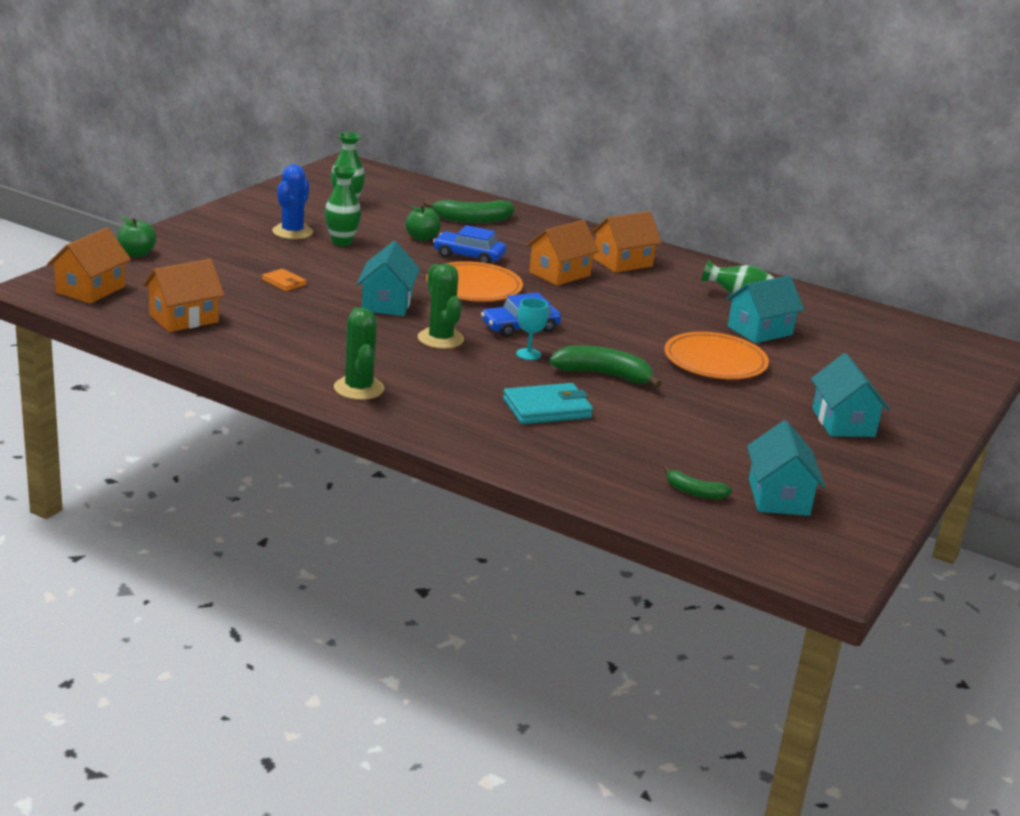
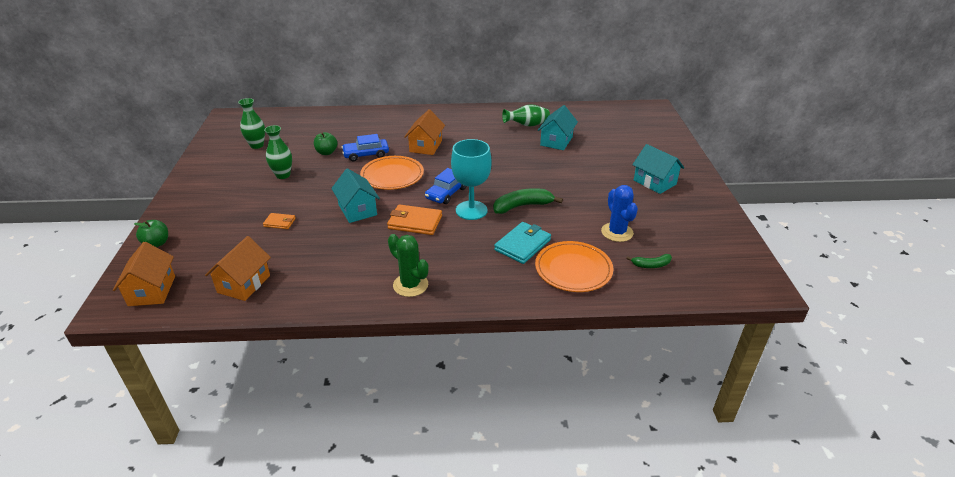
camera: 30 degrees left, 10 degrees up
(292, 232) = (245, 180): blue cactus -> blue cactus (617, 232)
(440, 339) = (415, 222): green cactus -> orange wallet
(472, 220) = (341, 128): green banana -> none
(528, 354) = (471, 210): turquoise goblet -> turquoise goblet, size x1.97
(622, 262) = (447, 125): orange house -> none
(715, 361) = (560, 171): orange plate -> orange plate (573, 269)
(778, 497) = (687, 246): turquoise house -> none

